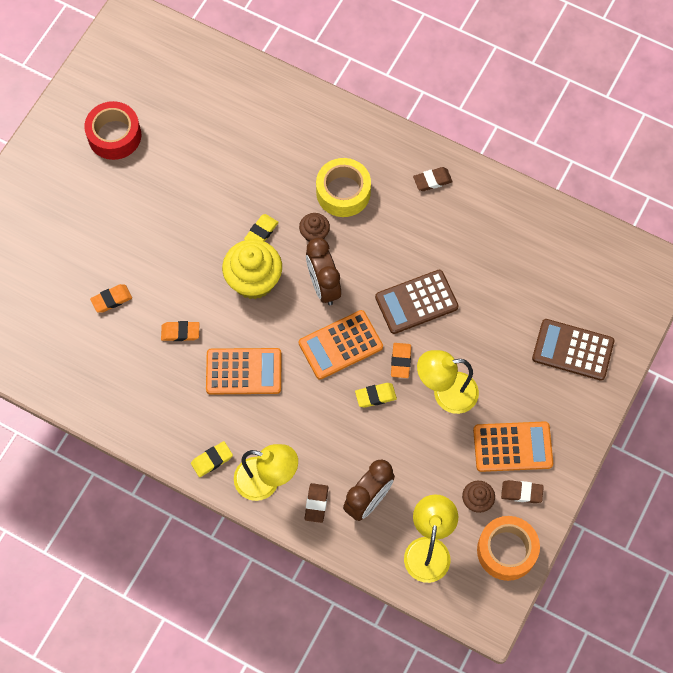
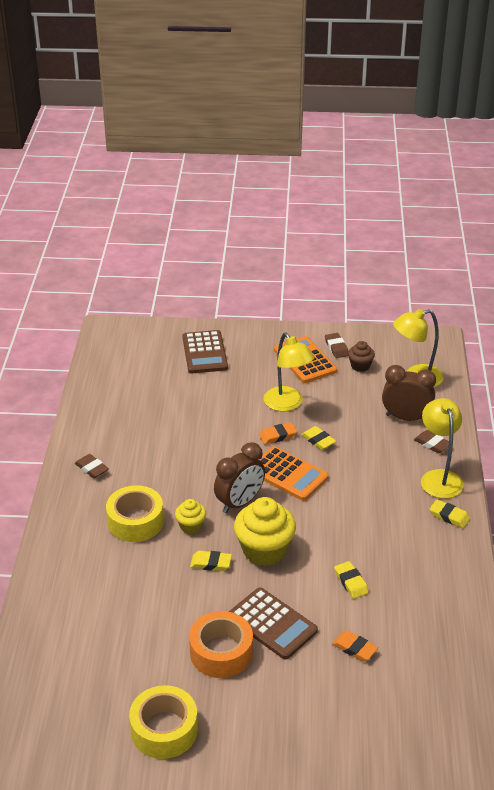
camera: 115 degrees left, 30 degrees down
(114, 136) = (164, 730): red tape -> yellow tape
(180, 332) = (351, 582): orange eraser -> yellow eraser
(244, 372) = (356, 525): orange calculator -> none
(314, 234) = (191, 526): brown cupcake -> yellow cupcake
(316, 503) = (432, 444): brown eraser -> brown eraser turned 60 degrees clockwise
(416, 302) = (218, 443): brown calculator -> brown calculator (272, 624)
(506, 551) = (384, 343): orange tape -> orange tape (221, 652)

